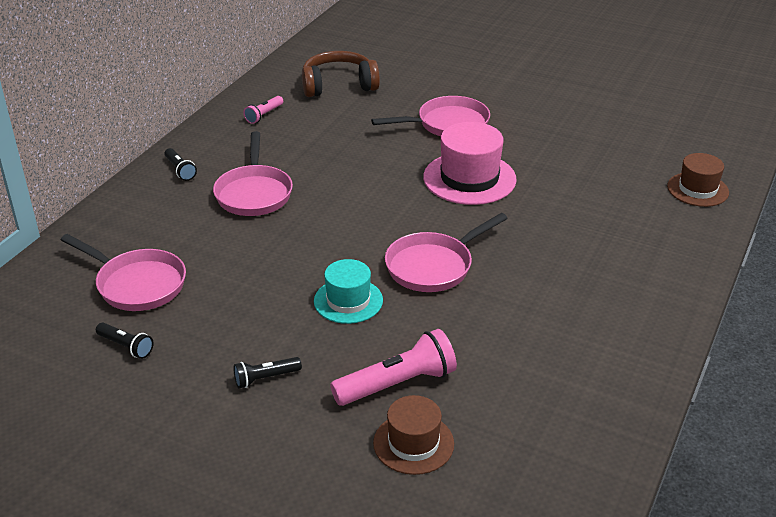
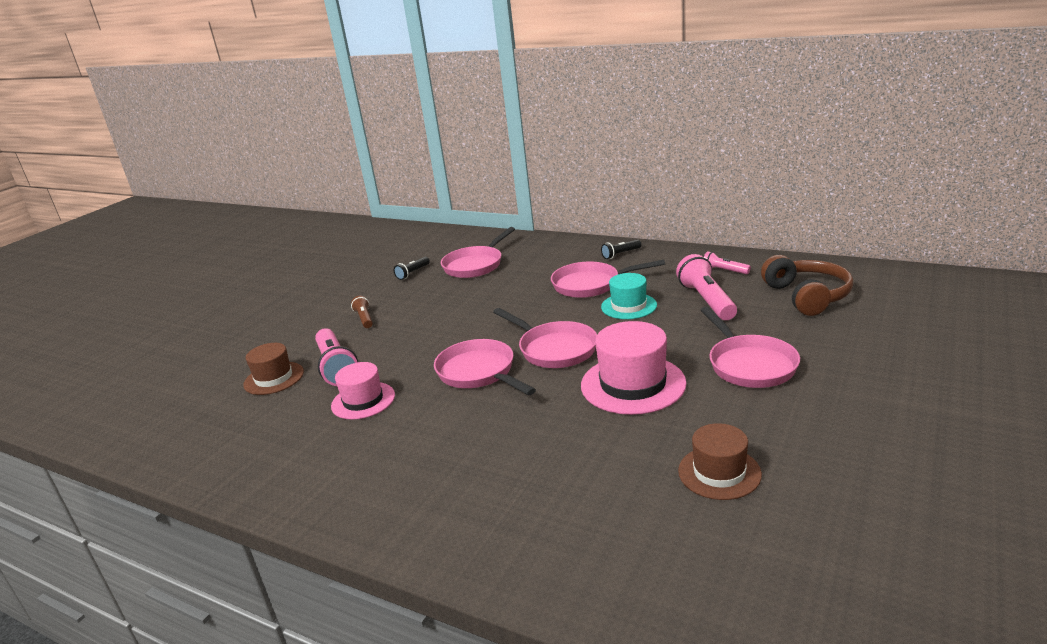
camera: 95 degrees right, 10 degrees down
(265, 378) = (364, 319): black flashlight -> brown flashlight
(325, 130) = (706, 300): none -> pink flashlight
(348, 301) = (439, 338): turquoise hat -> turquoise hat (629, 306)
(396, 219) = (554, 349): none -> pink pan
(477, 347) = (363, 400): none -> pink hat
(697, 189) = (638, 581): brown hat -> brown hat (719, 472)

